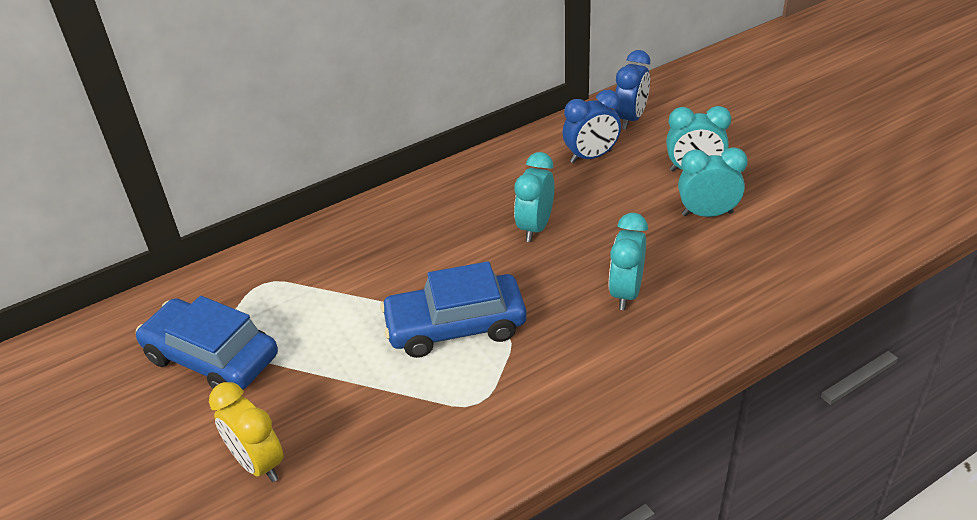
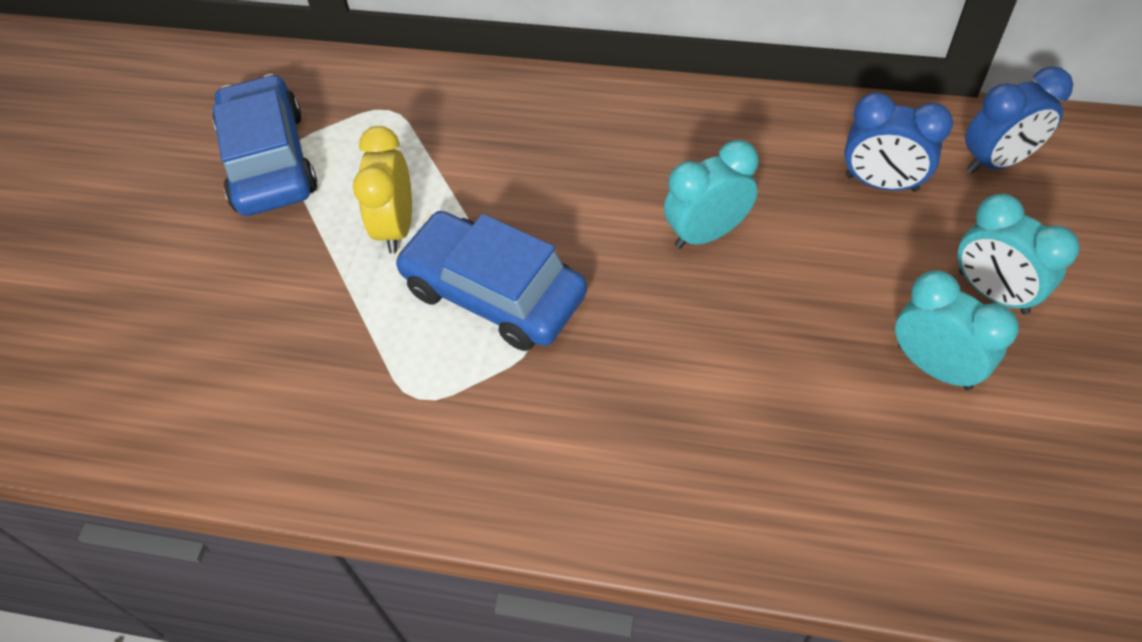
camera: 45 degrees right, 15 degrees up
(258, 463) = (190, 302): yellow clock -> yellow clock (396, 227)
(625, 293) = (708, 394): turquoise clock -> none

